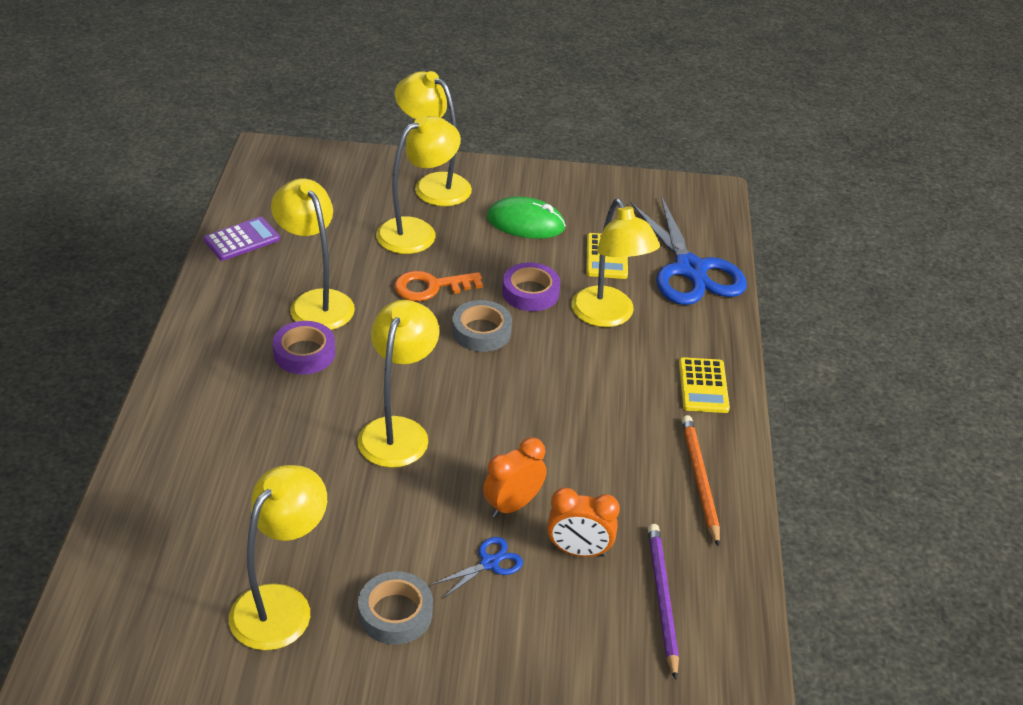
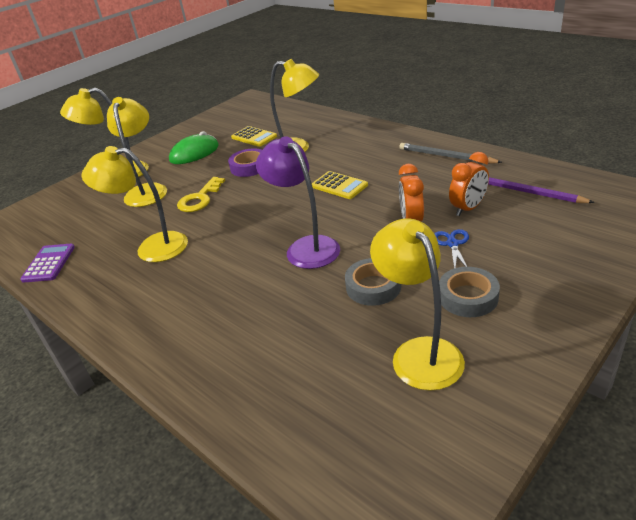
camera: 45 degrees left, 5 degrees down
(304, 353) = (191, 267): purple tape -> none
(398, 431) = (306, 247): yellow lamp -> purple lamp
(431, 287) = (200, 199): orange key -> yellow key
(481, 331) = (259, 191): grey tape -> grey tape (373, 286)
(690, 270) = (294, 118): blue scissors -> none
(699, 480) = (446, 156): orange pencil -> grey pencil
(703, 386) = (380, 137): yellow calculator -> yellow calculator (339, 186)

